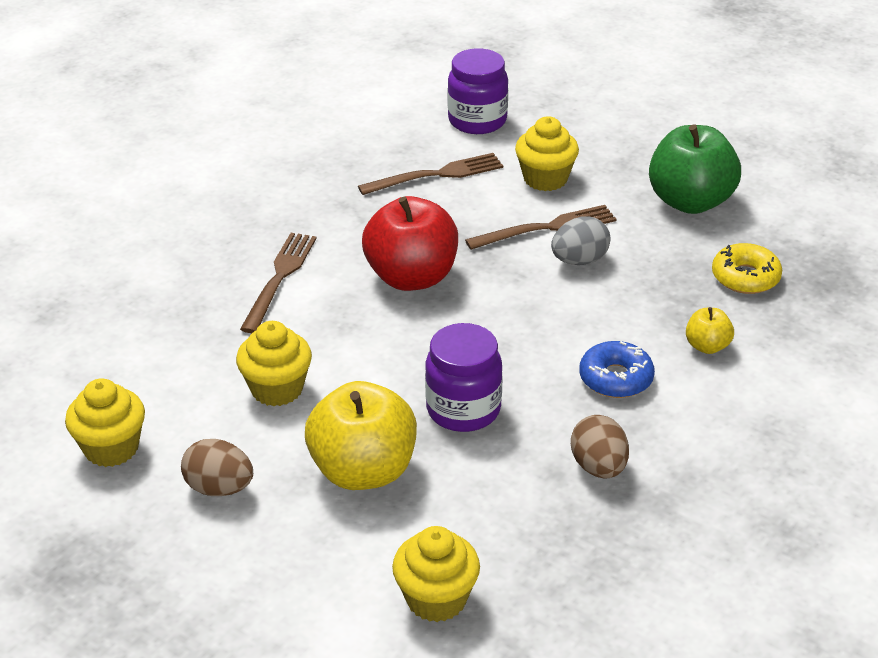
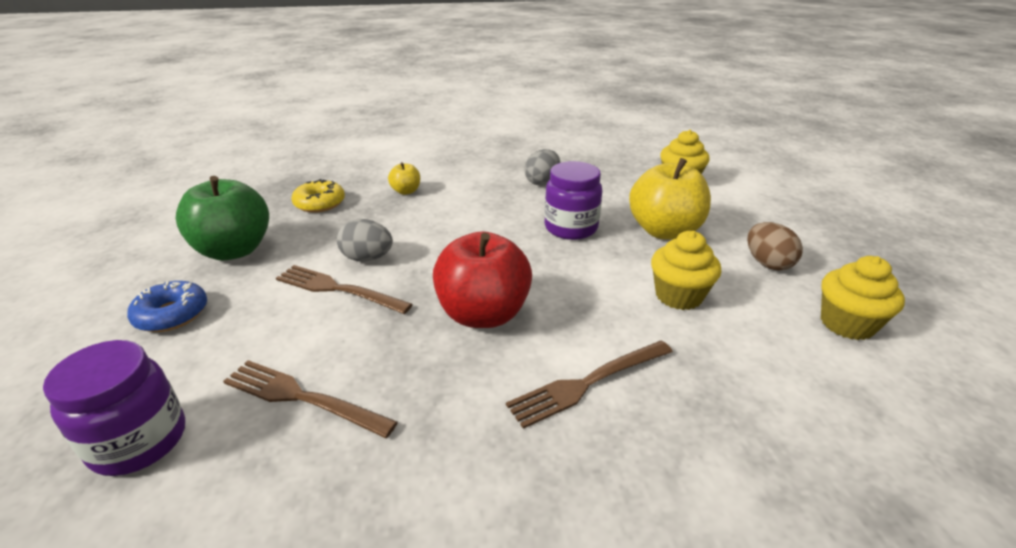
camera: 135 degrees left, 5 degrees down
(545, 179) = (252, 327): yellow cupcake -> none
(598, 467) = (542, 182): brown egg -> grey egg
(616, 378) = (472, 202): blue donut -> blue donut (172, 314)

